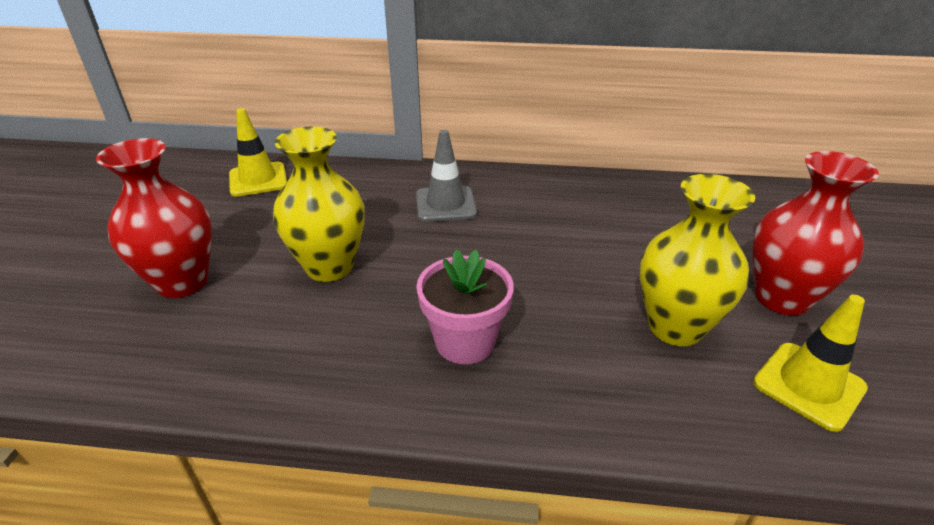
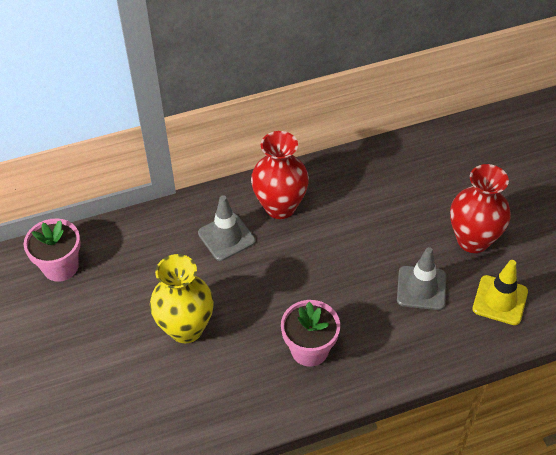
camera: 25 degrees left, 15 degrees up
(182, 282) = (96, 383): red vase -> red vase (280, 207)
(258, 179) = (60, 266): yellow traffic cone -> pink flower pot
(675, 327) = (421, 288): yellow vase -> grey traffic cone

